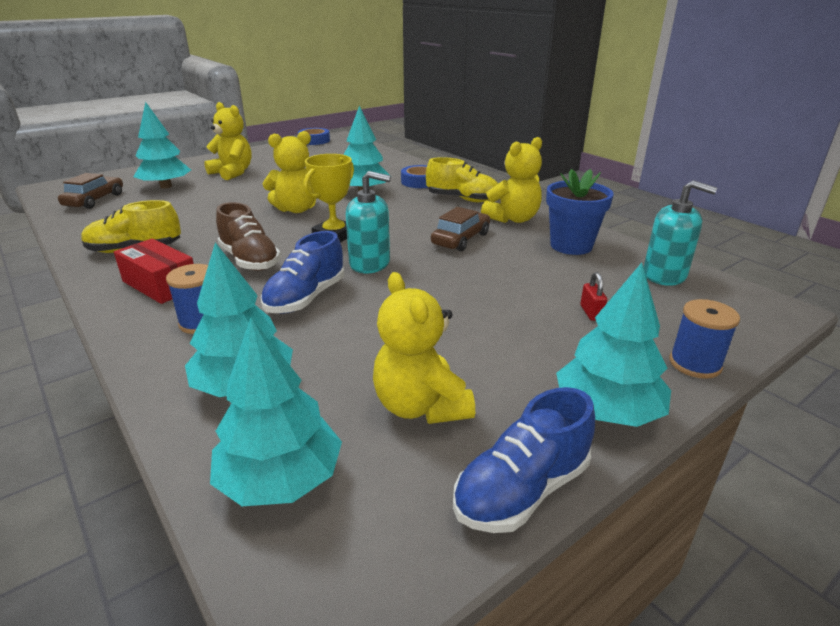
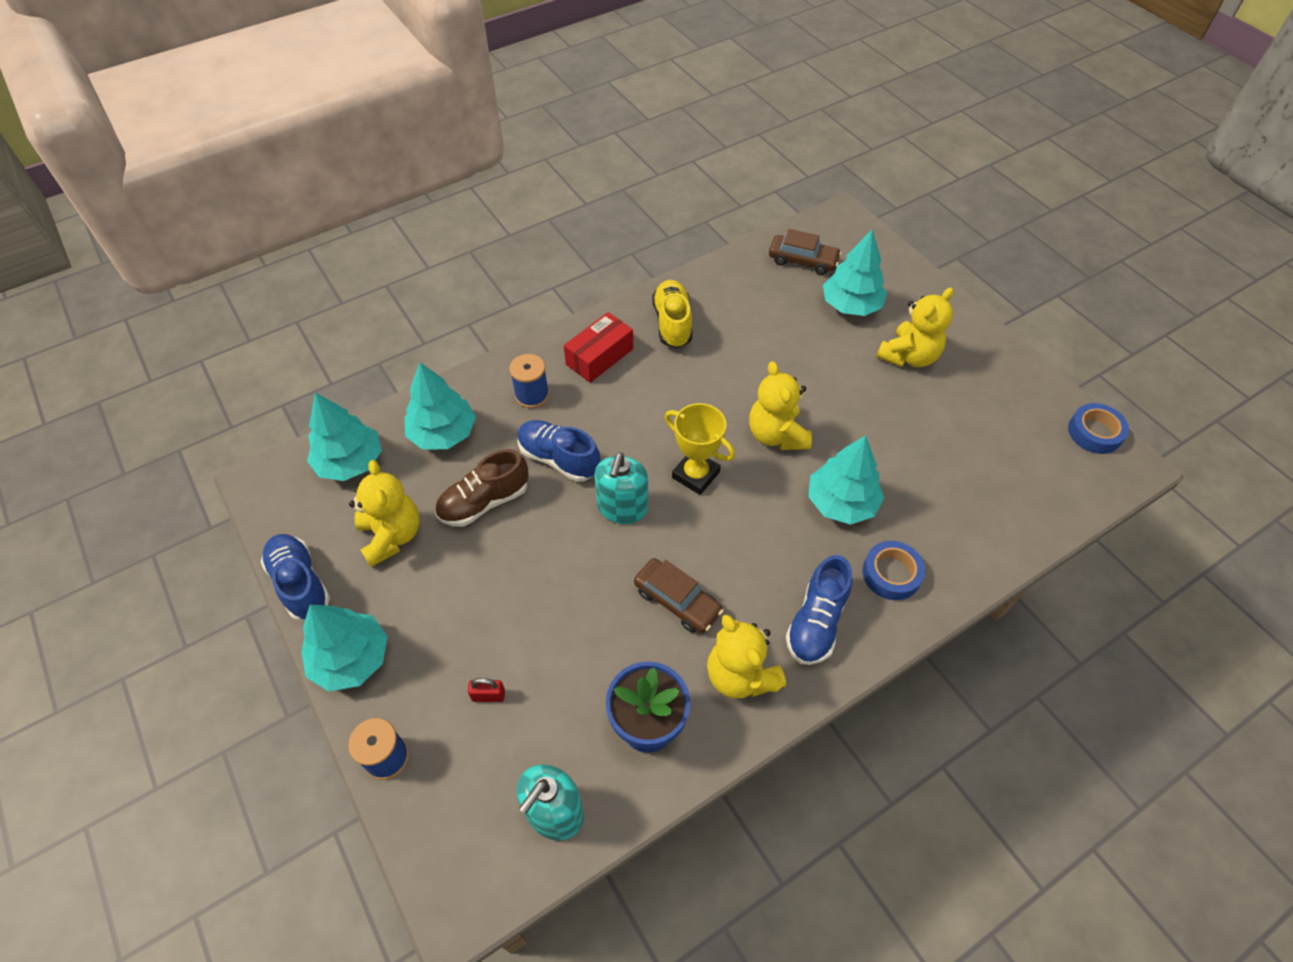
camera: 95 degrees right, 25 degrees up
(250, 260) = (640, 410): brown shoe -> brown shoe (484, 502)
(421, 406) = (392, 536): yellow teddy bear -> yellow teddy bear turned 90 degrees clockwise
(462, 199) = (816, 622): yellow shoe -> blue shoe

